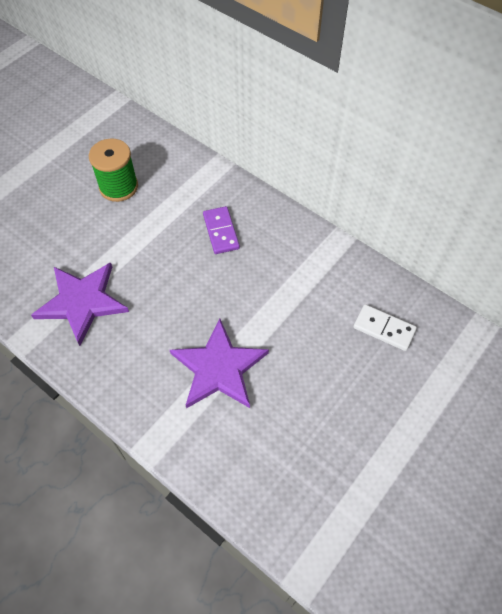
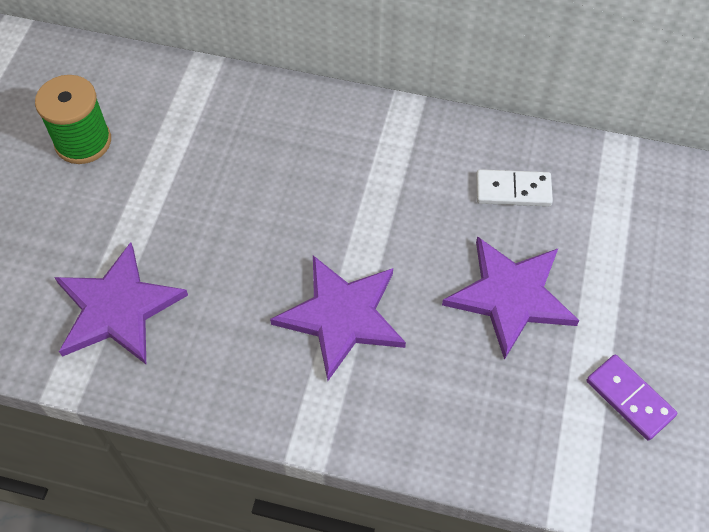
camera: 25 degrees left, 0 degrees up
(221, 231) = (253, 149): purple domino -> purple domino (630, 398)
(342, 404) = (510, 296): none -> purple star

